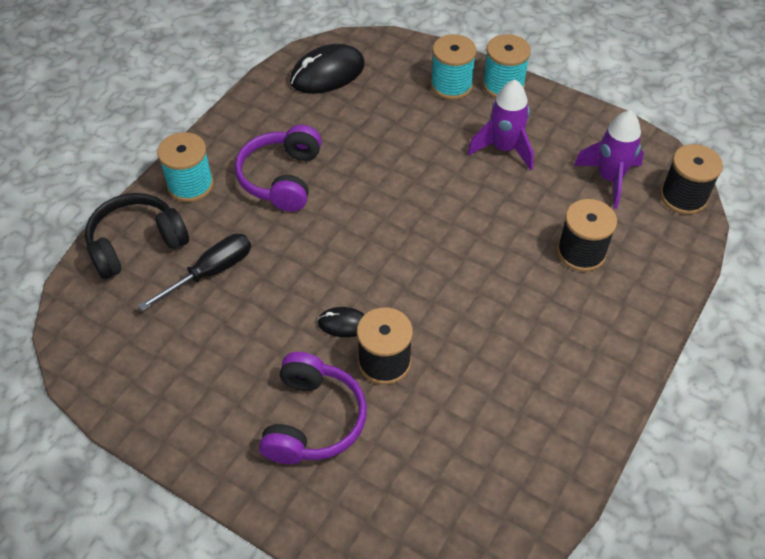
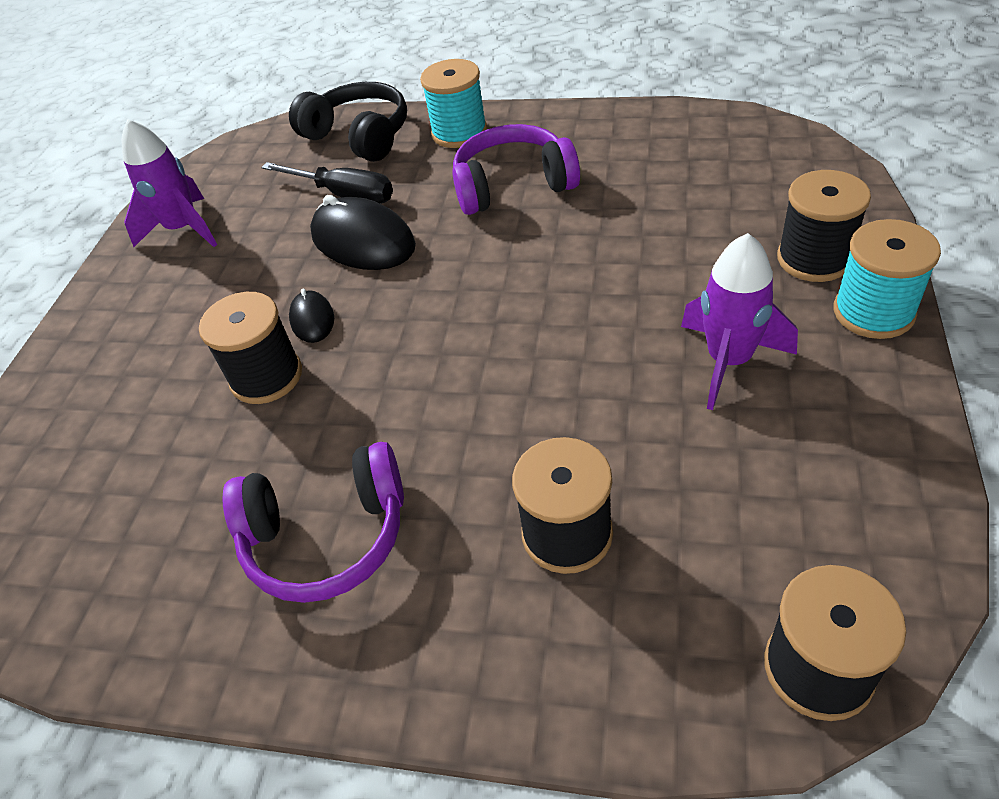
camera: 75 degrees right, 5 degrees down
(313, 420) = (166, 348): purple headphones -> purple headphones (327, 537)
(327, 73) = (722, 147): black mouse -> black mouse (363, 241)
(451, 85) = (814, 258): turquoise spool -> black spool
(609, 179) = (772, 524): purple rocket -> purple rocket (183, 229)

